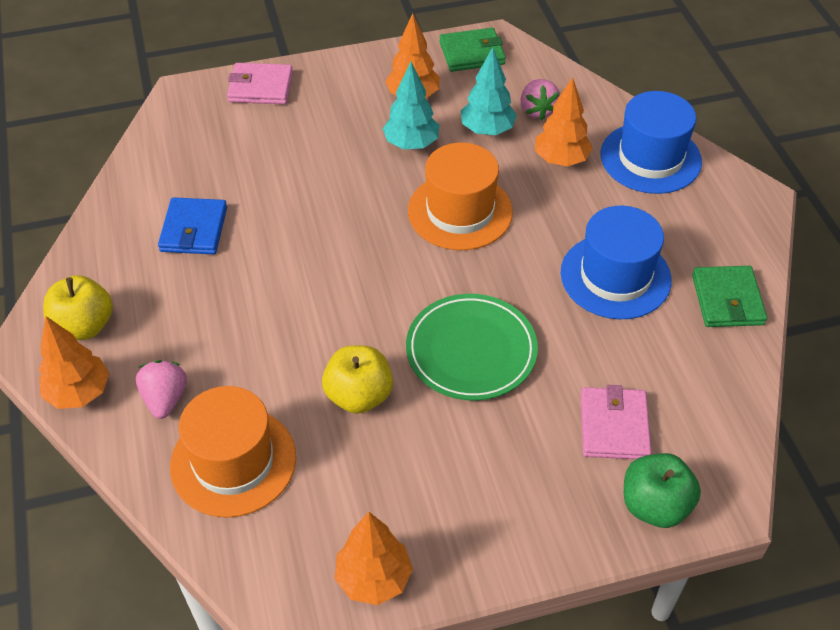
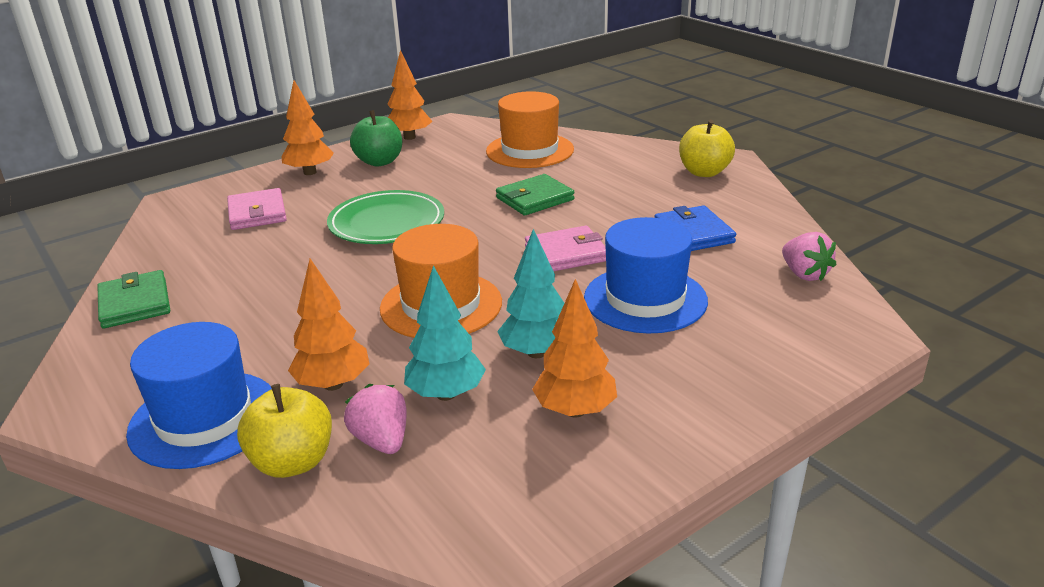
camera: 160 degrees right, 20 degrees down
(79, 393) = (663, 150): orange tree -> orange tree (310, 172)
(165, 399) = (602, 160): pink strawberry -> pink strawberry (804, 274)
(260, 87) = (787, 365): pink wallet -> pink wallet (566, 253)
(359, 396) = (465, 187): yellow apple -> yellow apple (293, 462)
(472, 53) = (525, 508): green wallet -> green wallet (535, 199)
(615, 276) = (256, 294): blue hat -> blue hat (645, 299)
(654, 505) = (227, 190): green apple -> green apple (379, 162)

